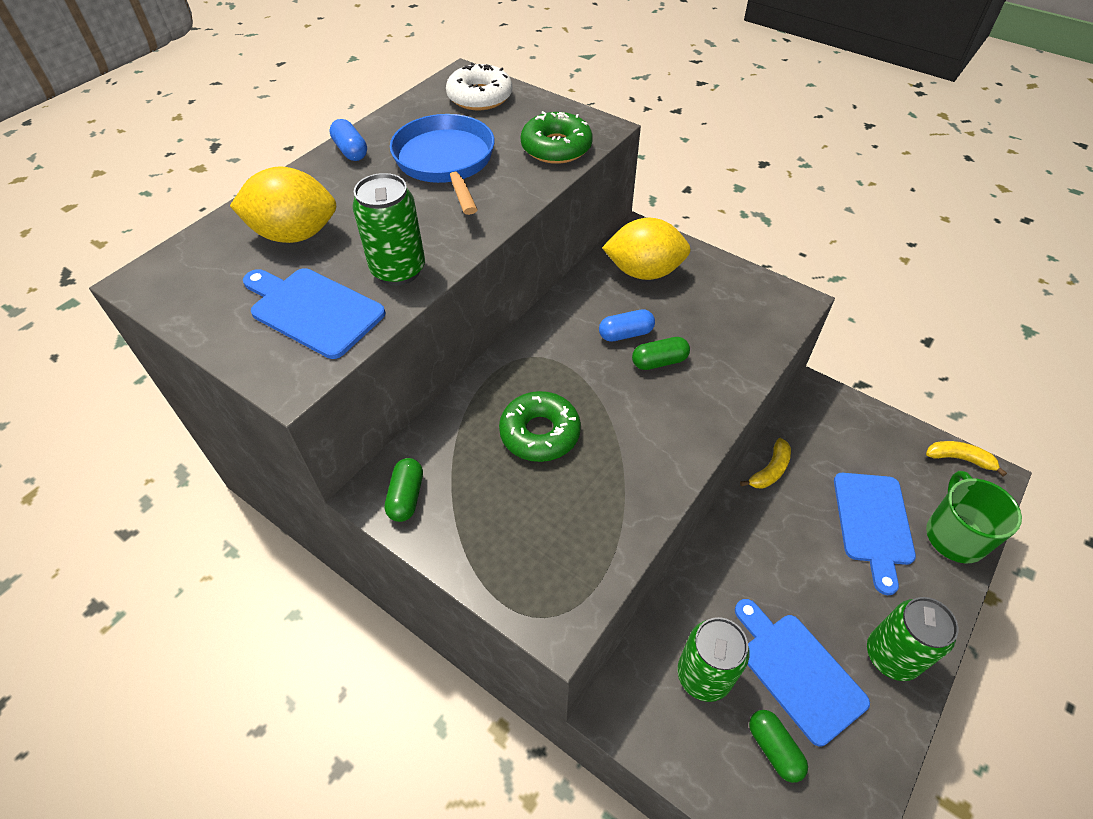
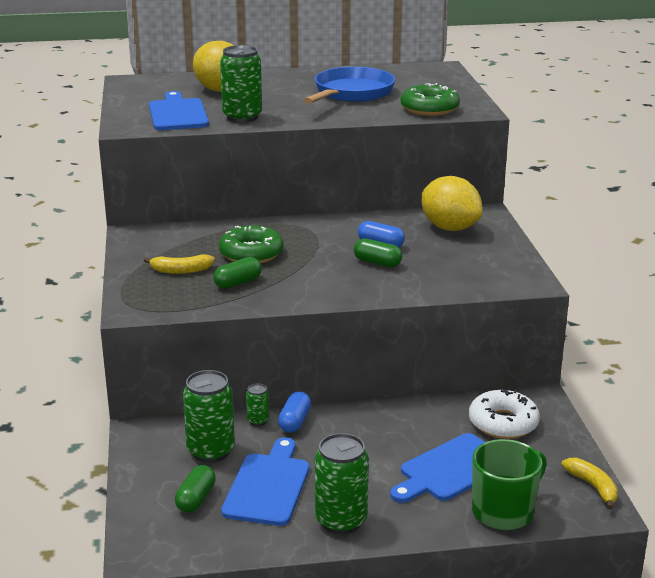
camera: 45 degrees right, 25 degrees down
(351, 151) = (310, 73): blue capsule -> blue capsule (294, 421)
(406, 497) = (144, 240): green capsule -> green capsule (238, 283)
(480, 97) = (431, 77): white donut -> white donut (503, 423)
(685, 599) = (258, 421): none -> green can
(770, 470) = (423, 408): yellow banana -> yellow banana (181, 270)

